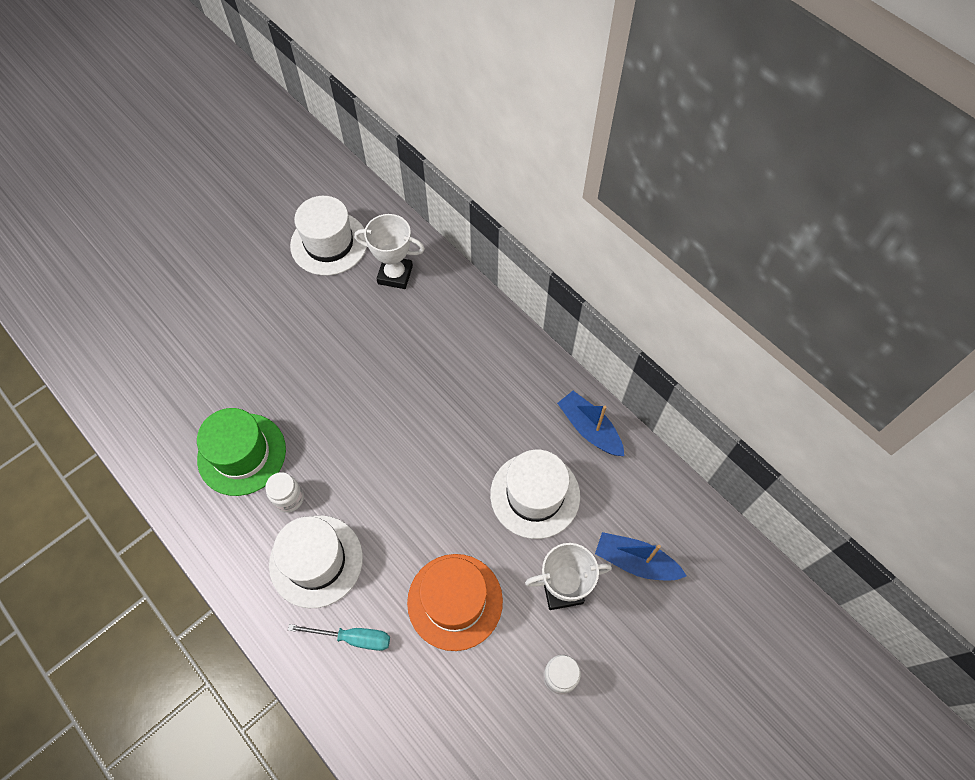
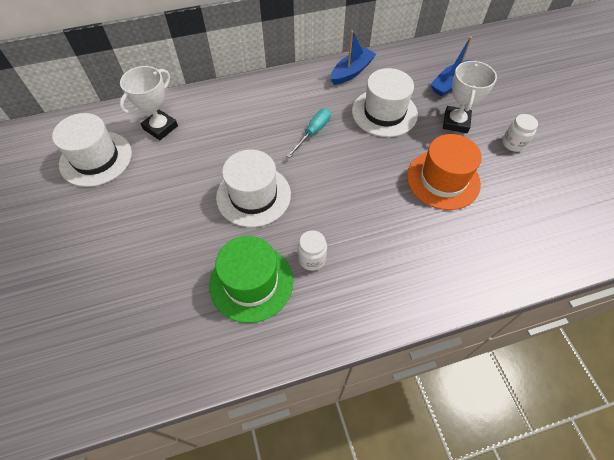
camera: 65 degrees left, 5 degrees down
(316, 561) = (376, 256): white hat -> white hat (253, 195)
(353, 638) = (448, 250): turquoise screwdriver -> turquoise screwdriver (313, 132)
(589, 429) = (352, 72): blue boat -> blue boat turned 150 degrees clockwise

